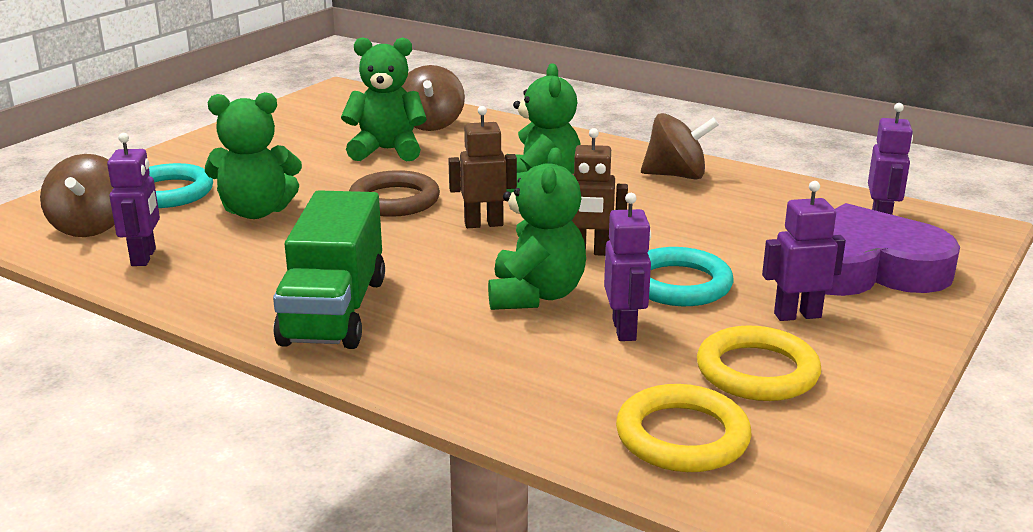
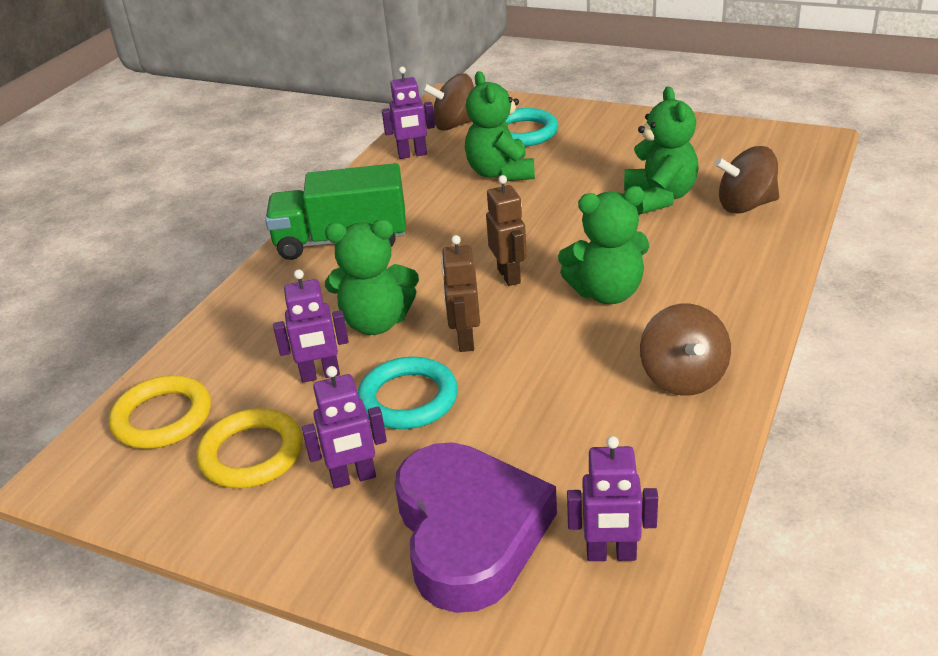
camera: 85 degrees right, 10 degrees up
(394, 200) = (545, 224): brown ring -> none
(797, 315) = (353, 478): purple robot -> purple robot turned 90 degrees clockwise

